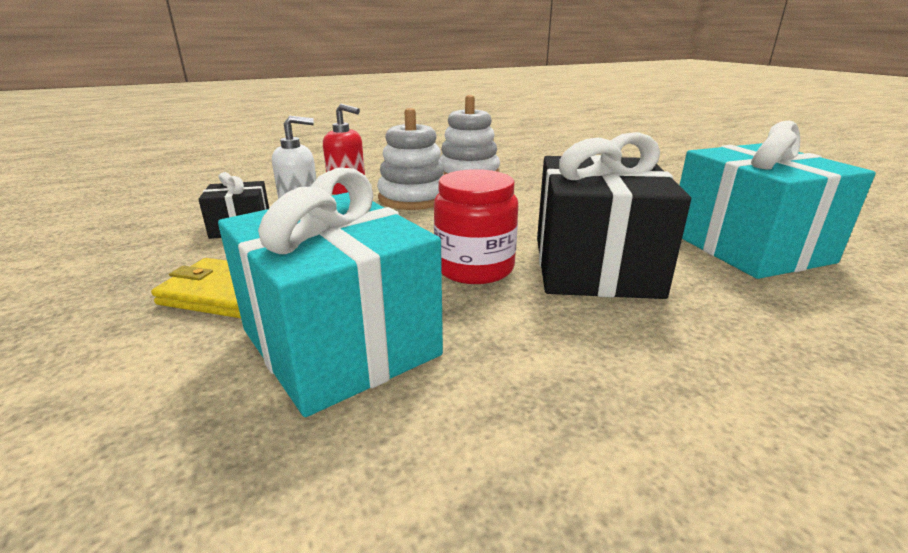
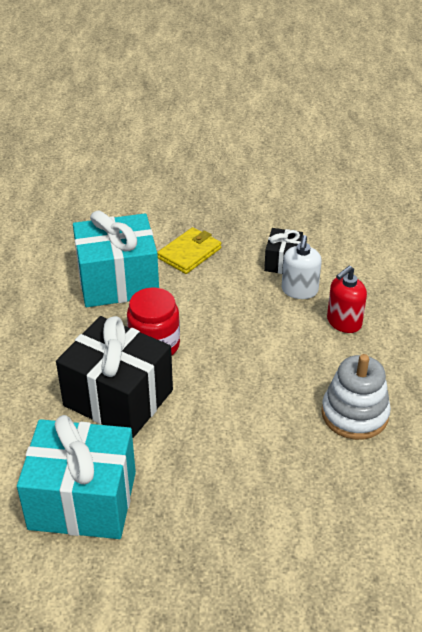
camera: 115 degrees right, 15 degrees up
(413, 198) = (299, 354): white stacking toy -> none

